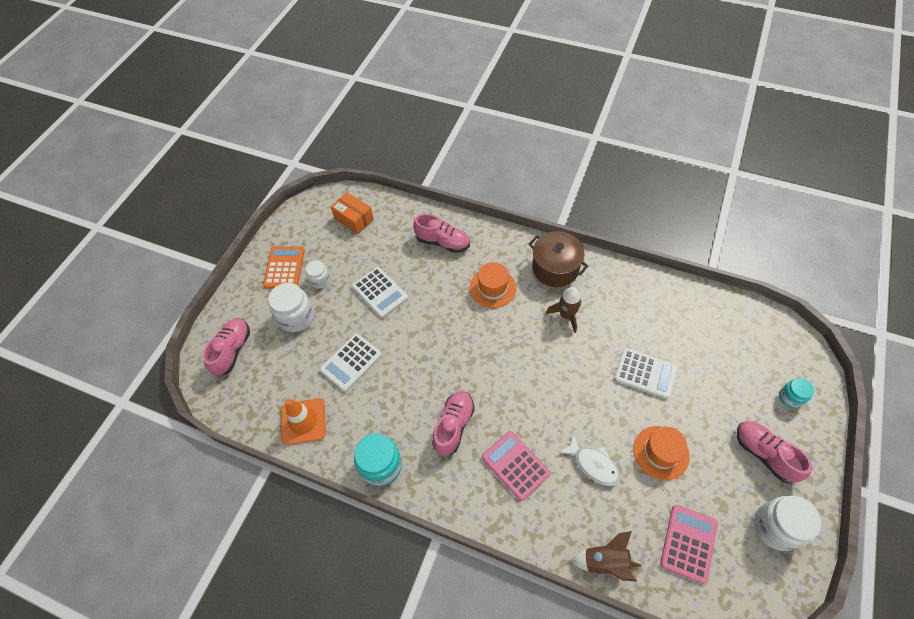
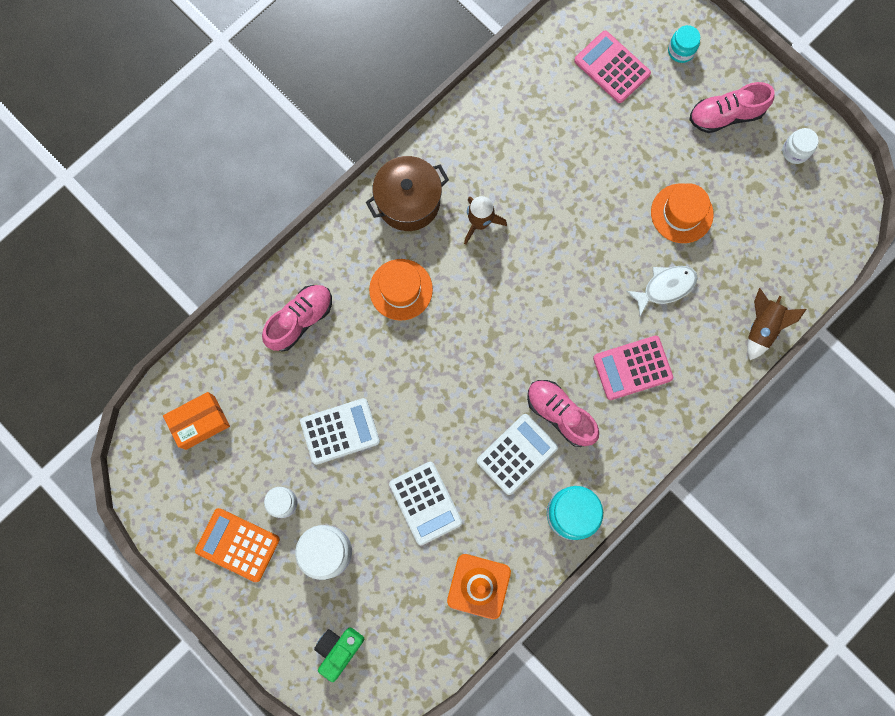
camera: 70 degrees left, 20 degrees up
(232, 350) = (339, 649): pink shoe -> green camera
(645, 373) = (590, 177): white calculator -> white calculator (517, 454)
(688, 543) = (777, 240): pink calculator -> pink calculator (612, 67)
(776, 527) = (795, 151): white jar -> white jar, size x0.59

